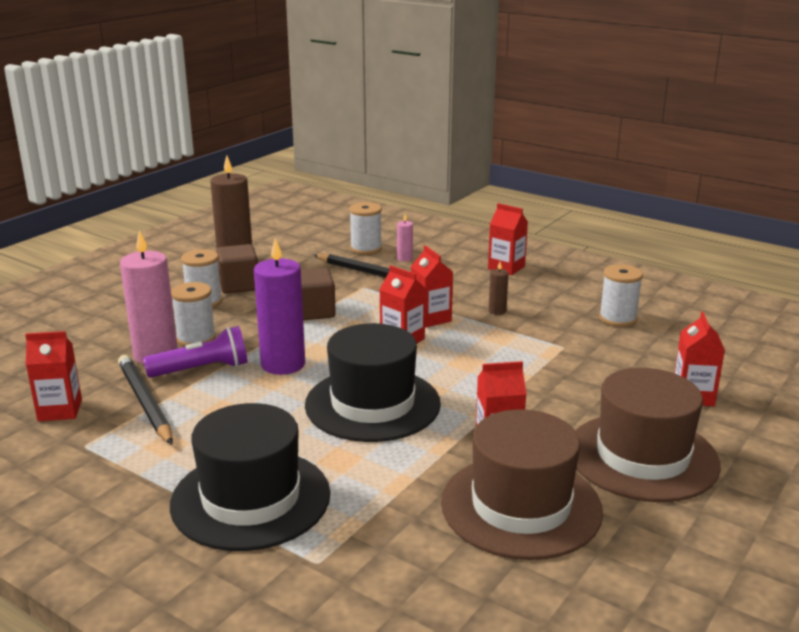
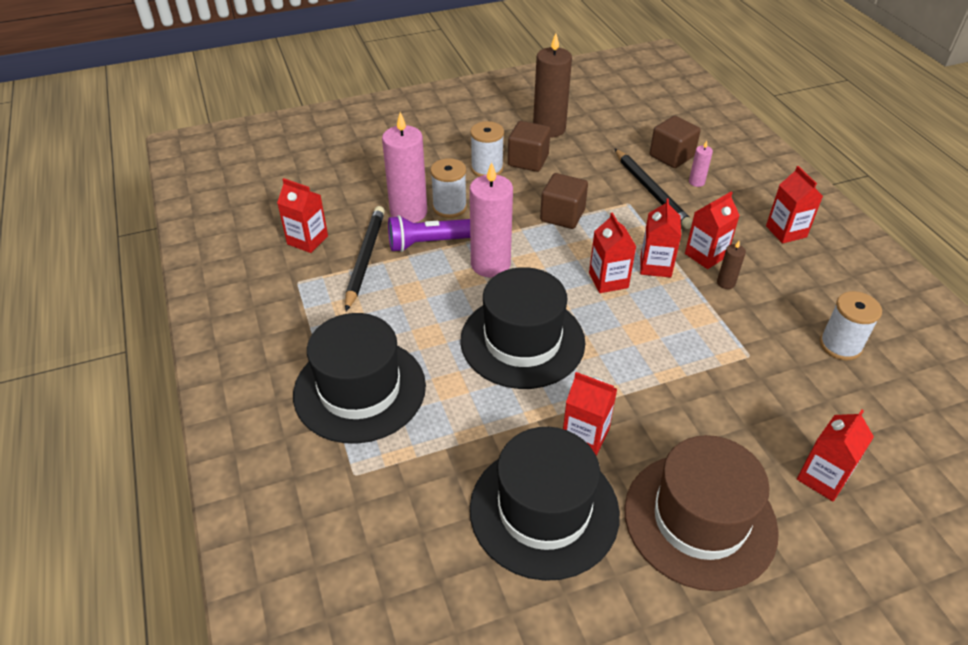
camera: 35 degrees right, 20 degrees up
(202, 369) = (428, 243): purple flashlight -> purple flashlight turned 150 degrees clockwise
(283, 364) = (490, 264): purple candle -> pink candle
(366, 249) = (671, 156): white spool -> brown cube
(463, 299) = (705, 255): none -> red carton
(521, 506) = (544, 510): brown hat -> black hat

